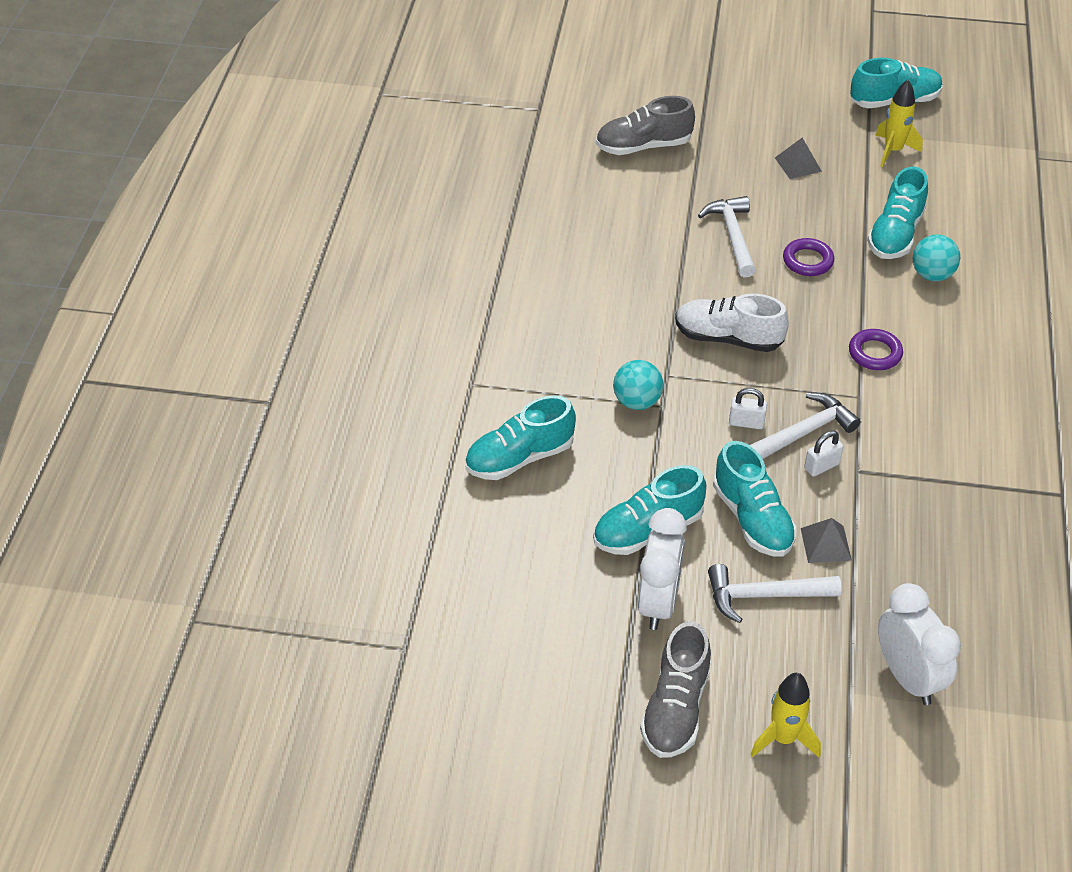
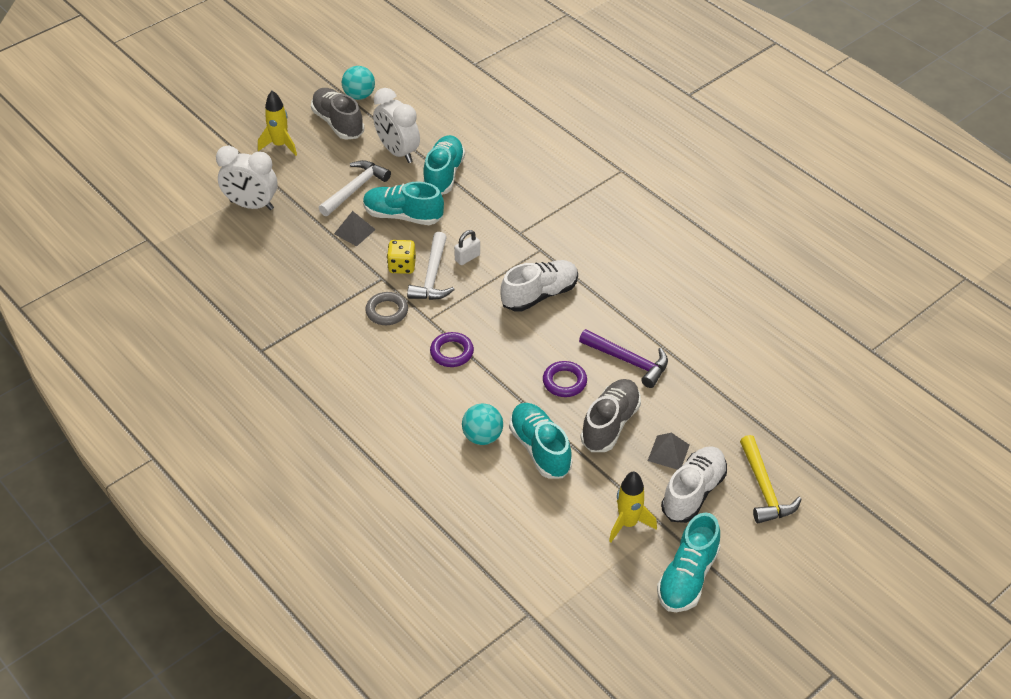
camera: 130 degrees right, 0 degrees up
(520, 458) = (545, 158): turquoise shoe -> none
(637, 401) = (534, 225): turquoise ball -> turquoise ball (359, 95)
(643, 146) = (773, 380): grey shoe -> grey shoe (610, 424)
(732, 236) = (628, 361): white hammer -> purple hammer
(763, 102) = (764, 488): none -> yellow hammer
(818, 133) = (693, 493): none -> white shoe
(821, 466) = (402, 266): white padlock -> yellow dice
(891, 434) = (387, 311): none -> grey ring

